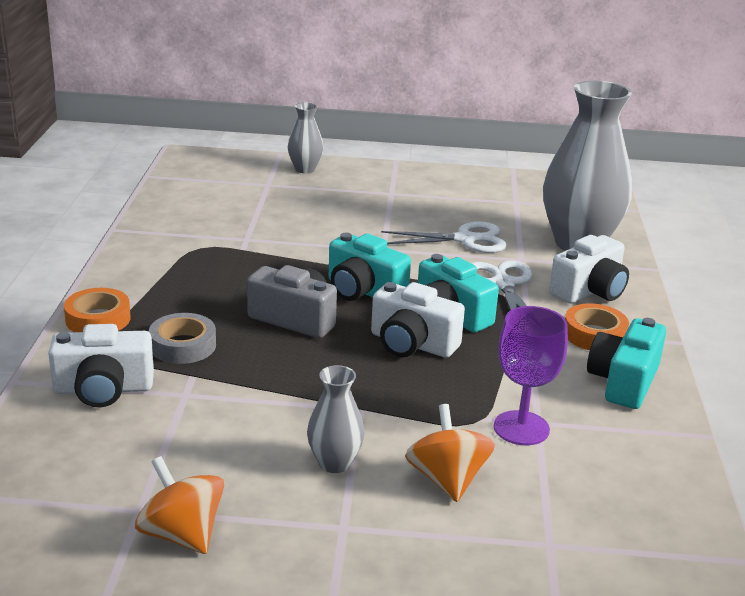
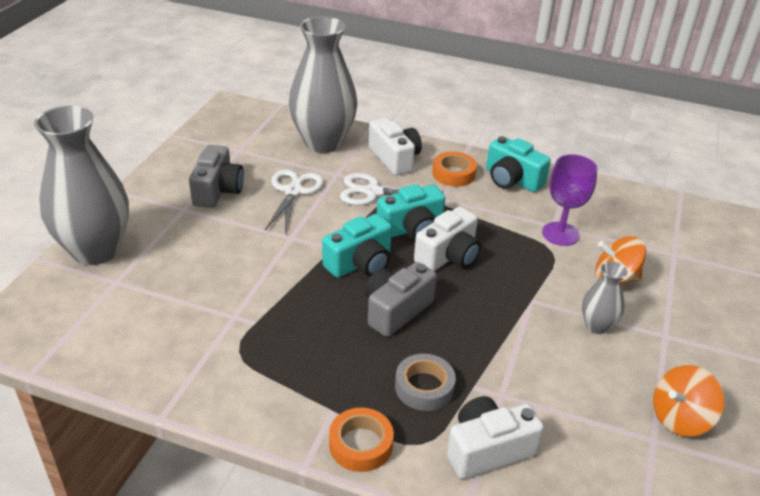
camera: 75 degrees left, 10 degrees up
(103, 389) = (487, 449): white camera -> white camera turned 120 degrees counterclockwise
(305, 169) = (95, 250): grey vase -> grey vase, size x2.15
(434, 203) = (218, 190): none -> grey camera

